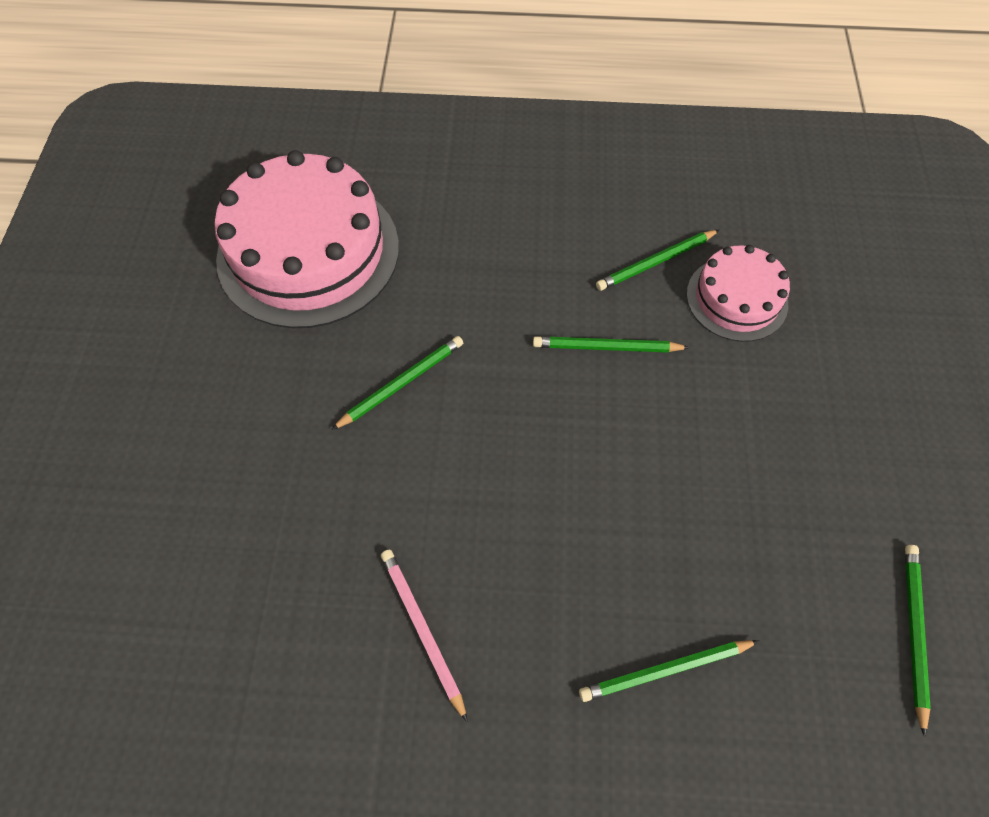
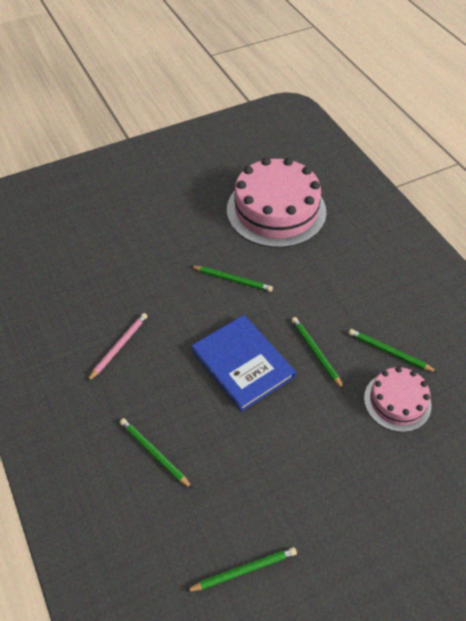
camera: 60 degrees right, 10 degrees down
(570, 453) = (242, 364): none -> blue book

